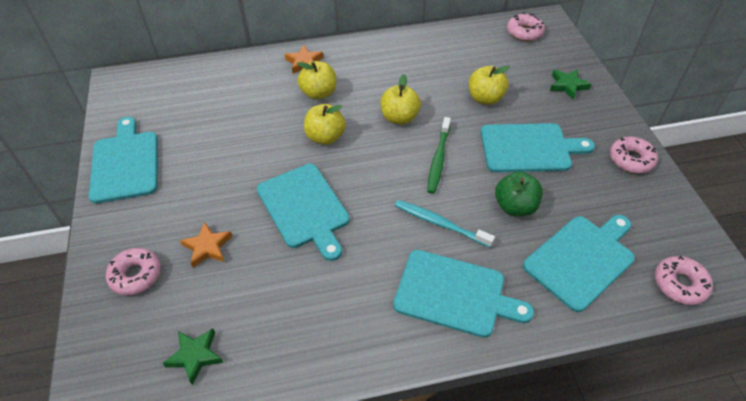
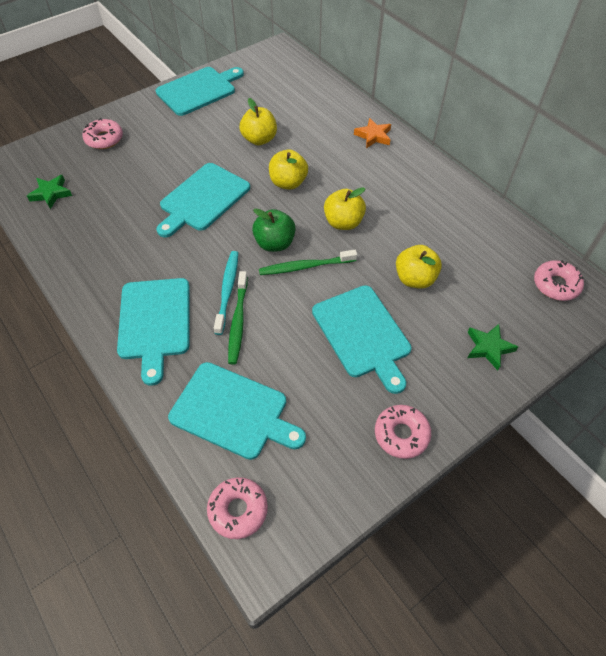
camera: 65 degrees right, 5 degrees up
(207, 247) = (141, 162): orange star -> none
(319, 93) = (339, 159): yellow apple -> yellow apple (259, 139)
(482, 226) = (238, 322): none -> green toothbrush
(515, 206) = (275, 341): green apple -> green apple (274, 243)

